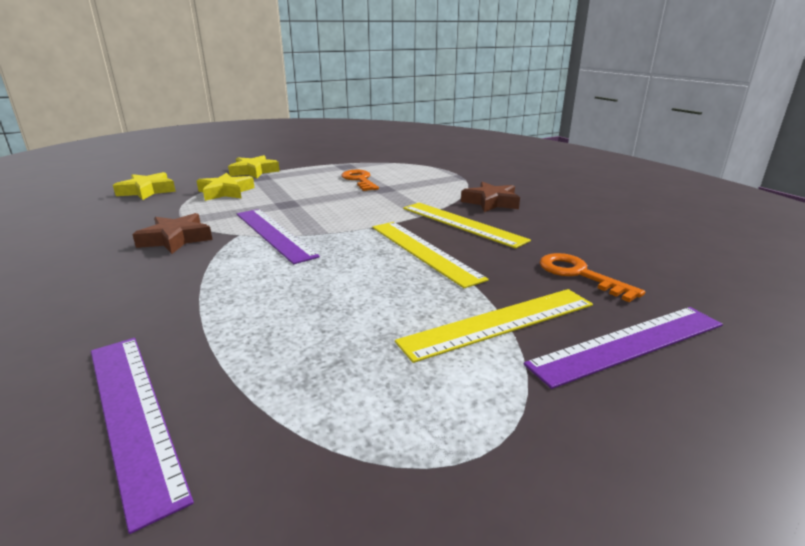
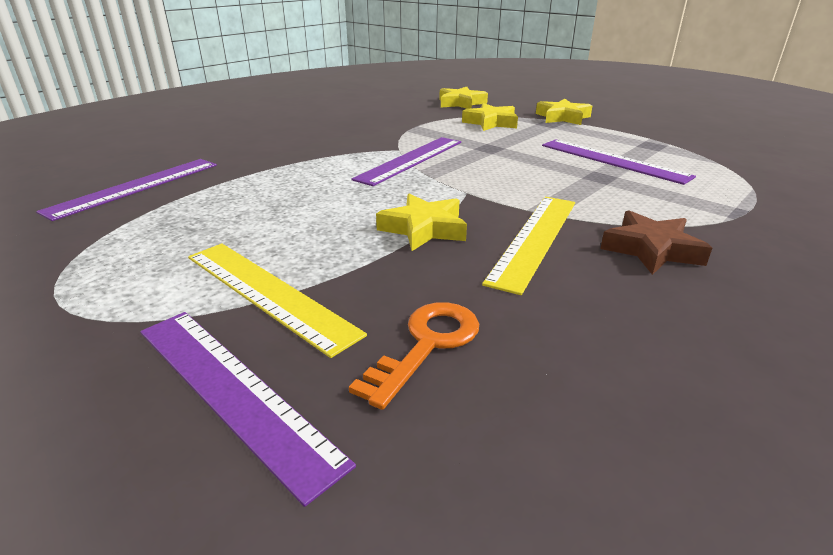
camera: 70 degrees right, 5 degrees up
(176, 239) = (372, 135): brown star -> none
(359, 180) = (613, 160): orange key -> purple ruler
(423, 251) = (424, 229): yellow ruler -> yellow star

